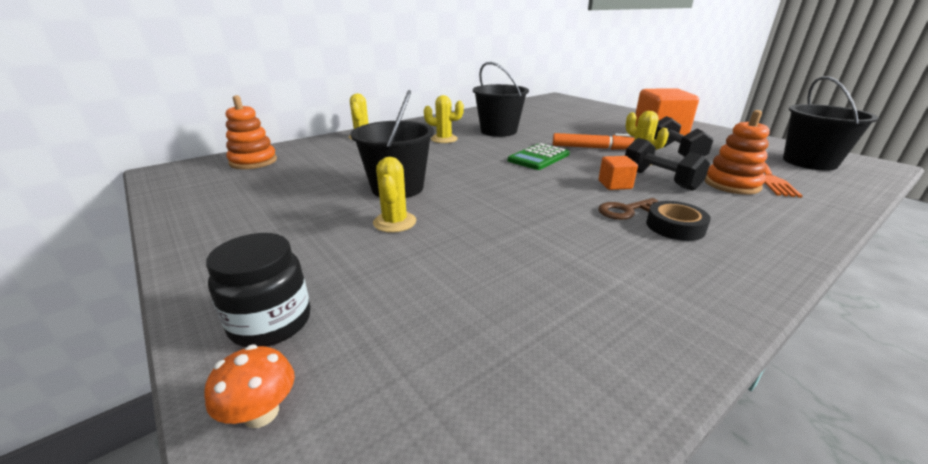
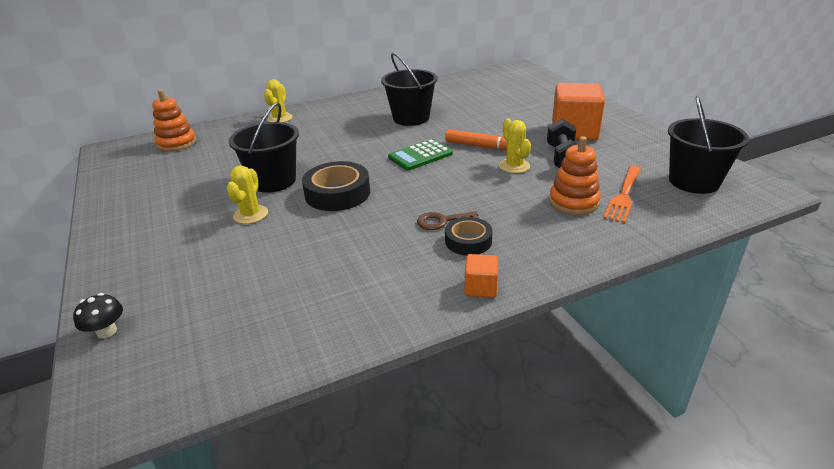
camera: 15 degrees right, 5 degrees up
(261, 413) = (107, 331): orange mushroom -> black mushroom
(271, 322) = (132, 282): black jar -> none
(444, 139) = (351, 126): yellow cactus -> none
(483, 194) = (337, 193): none -> black tape
(615, 185) = (461, 193): orange cube -> orange cube (481, 287)
(660, 180) = (509, 191): black dumbbell -> none

